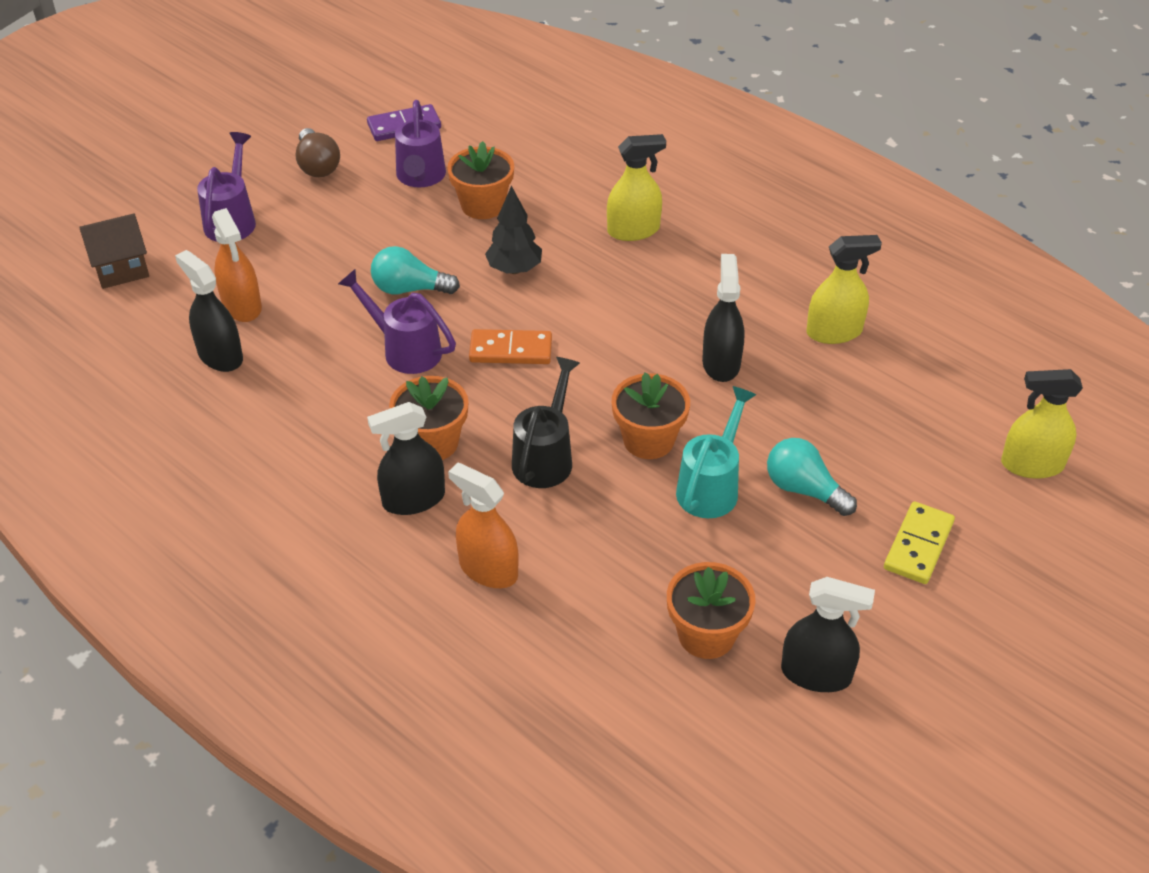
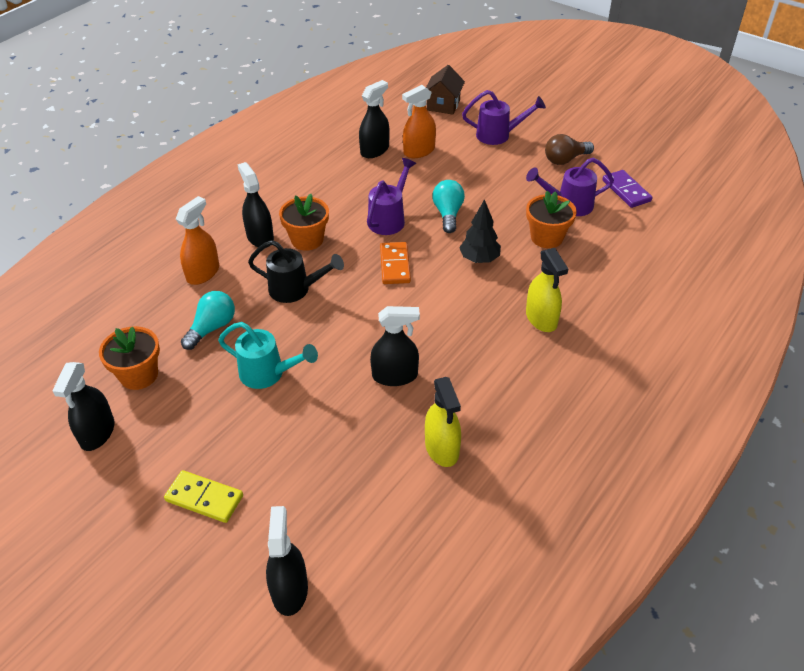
camera: 85 degrees right, 0 degrees up
(121, 269) = (443, 105): brown house -> brown house turned 45 degrees clockwise
(648, 440) = (312, 339): orange flower pot -> none
(804, 489) = (264, 427): turquoise light bulb -> turquoise light bulb (212, 328)
(1032, 465) = (289, 590): yellow spray bottle -> black spray bottle

